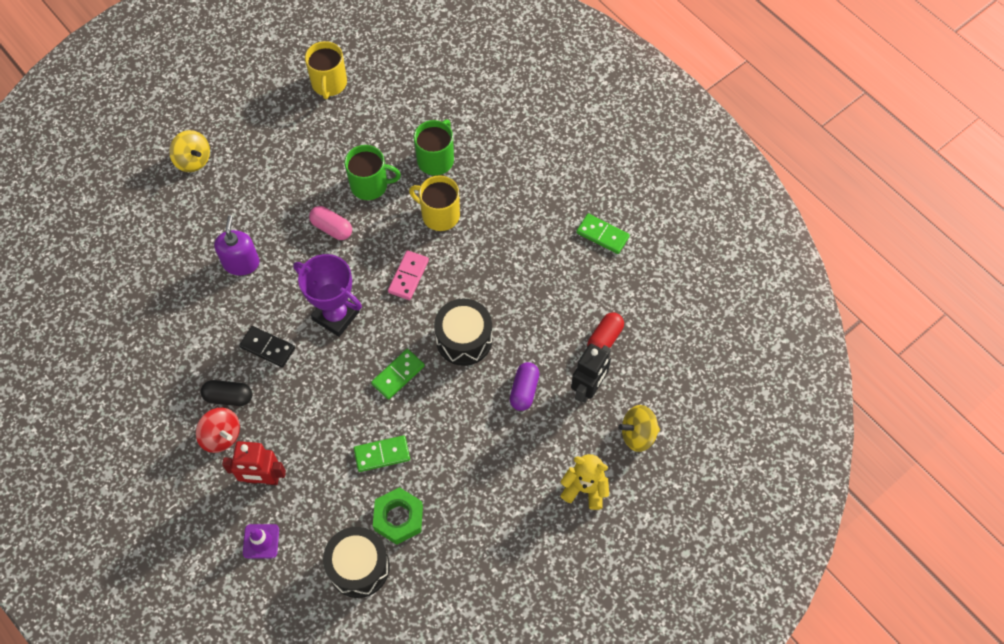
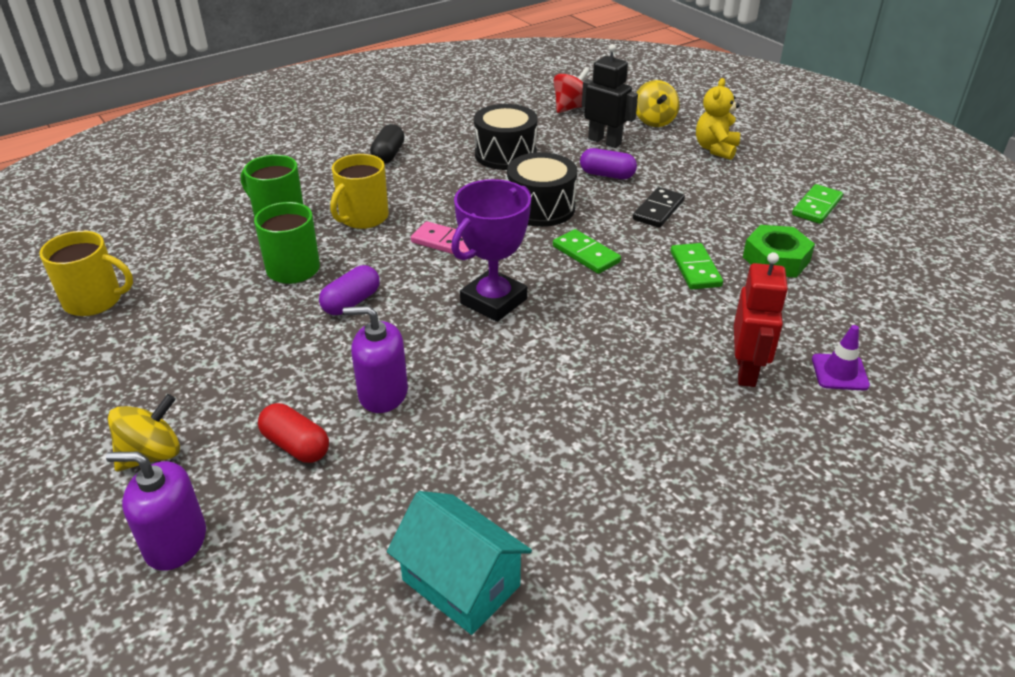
camera: 85 degrees left, 25 degrees down
(102, 322) = (461, 583): none -> turquoise house
(133, 190) = (175, 542): none -> purple soap dispenser
(221, 436) = (684, 414): red spinning top -> red spinning top (571, 108)
(228, 397) = (619, 406): black capsule -> black capsule (388, 155)
(267, 347) = (537, 365): black domino -> black domino (658, 210)
(332, 228) = (351, 302): pink capsule -> purple capsule
(359, 567) = (847, 290): black drum -> black drum (505, 154)
(602, 235) = (425, 124): green domino -> green domino (816, 206)
(604, 338) = (548, 130): red capsule -> red capsule (296, 445)

